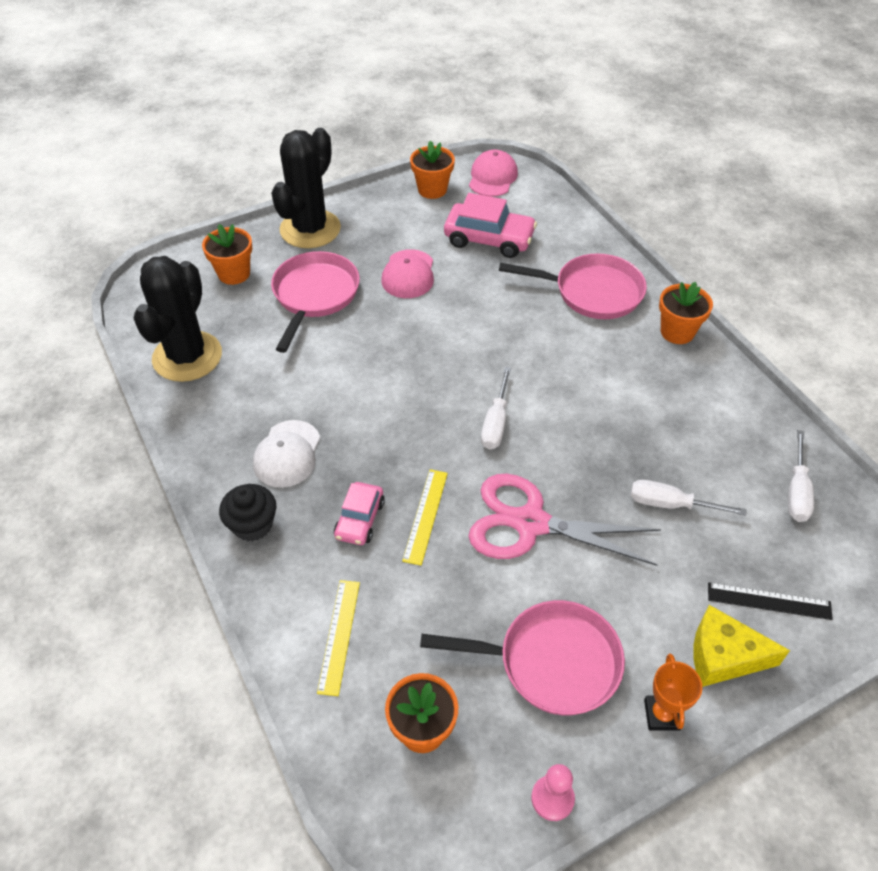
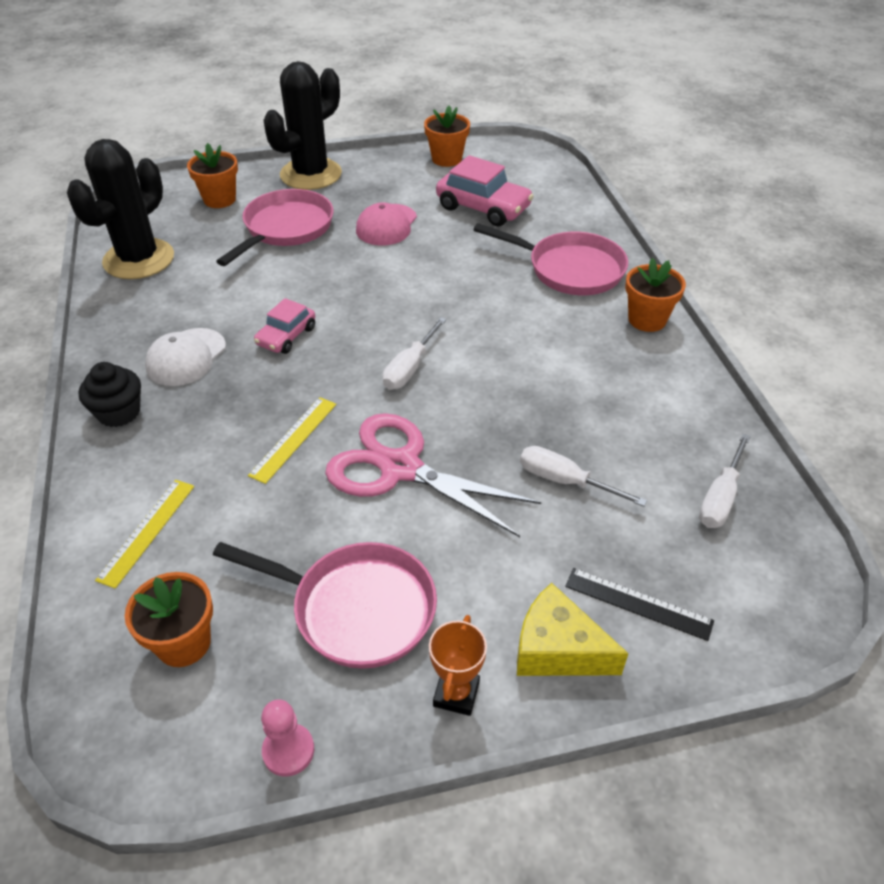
camera: 15 degrees right, 5 degrees down
(359, 519) = (225, 429): pink car -> pink car (286, 336)
(492, 177) = (513, 157): pink cap -> none

